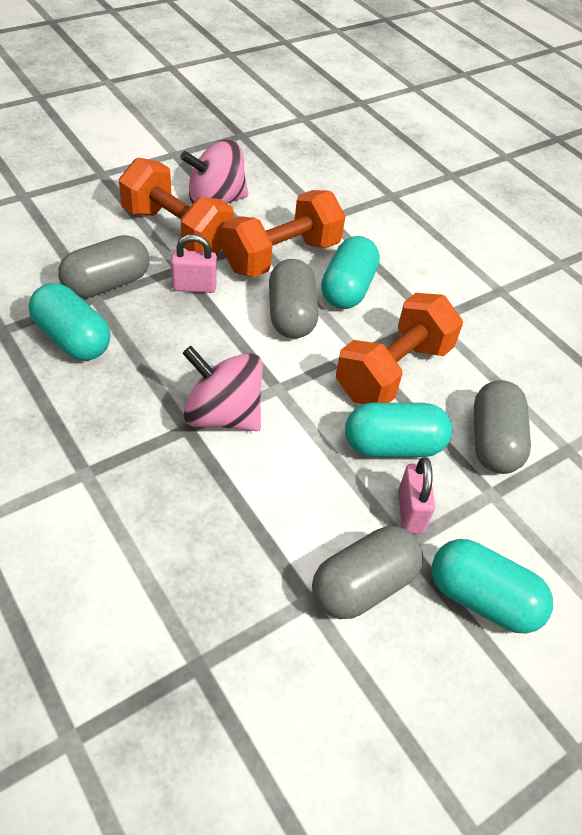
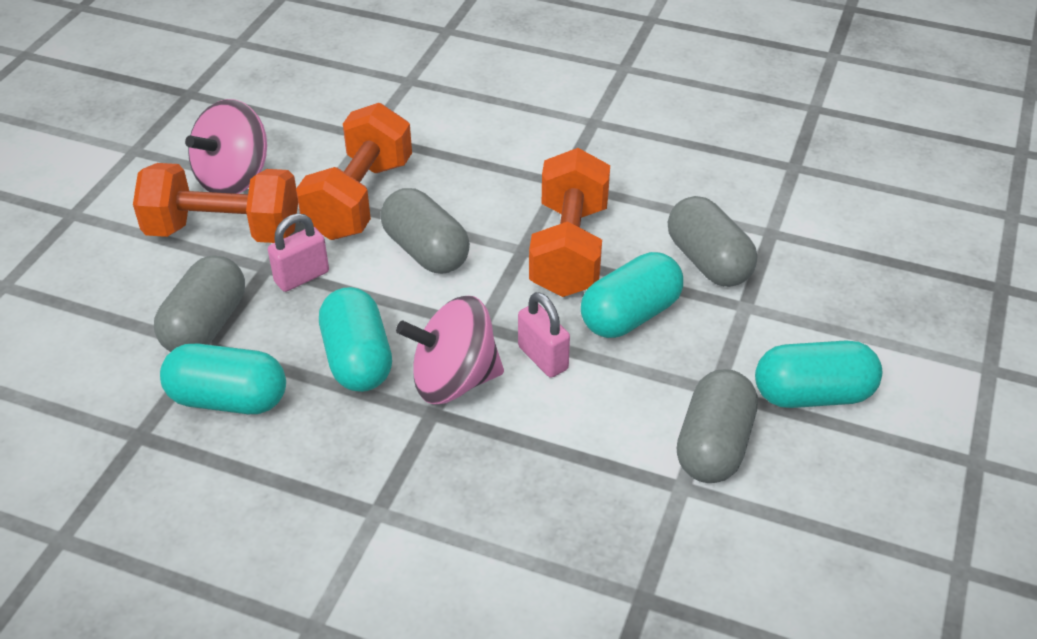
camera: 30 degrees left, 5 degrees down
(347, 289) = (455, 196): turquoise capsule -> turquoise capsule (357, 359)
(410, 512) = (695, 362): pink padlock -> pink padlock (543, 358)

